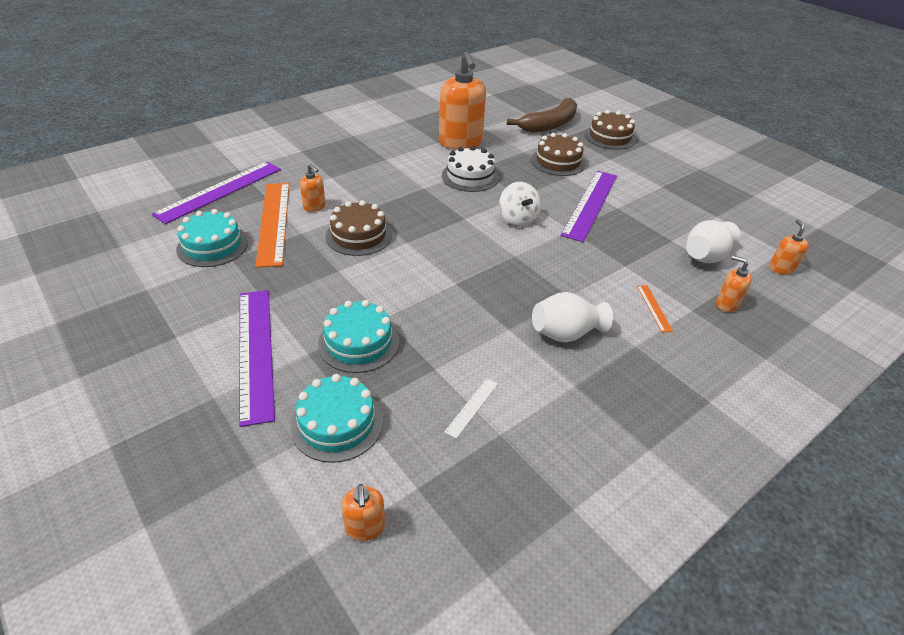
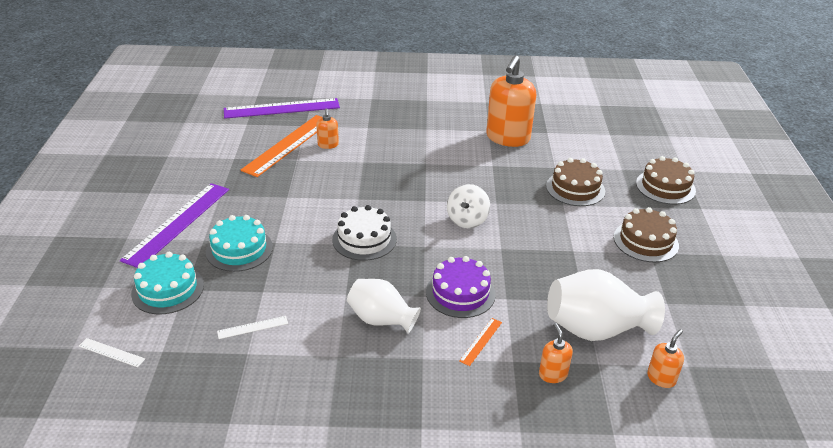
camera: 40 degrees right, 5 degrees down
(212, 246) = (233, 145): turquoise cake -> none
(359, 235) = (331, 178): brown cake -> brown cake (645, 241)
(365, 527) = (111, 352): orange soap dispenser -> white ruler
(470, 176) = (476, 169): white cake -> white cake (364, 239)
(549, 125) = (617, 153): brown banana -> none
(590, 204) = (551, 236): purple ruler -> none
(590, 279) = (460, 293): none -> purple cake
(705, 256) = (596, 329): white vase -> white vase, size x1.51

